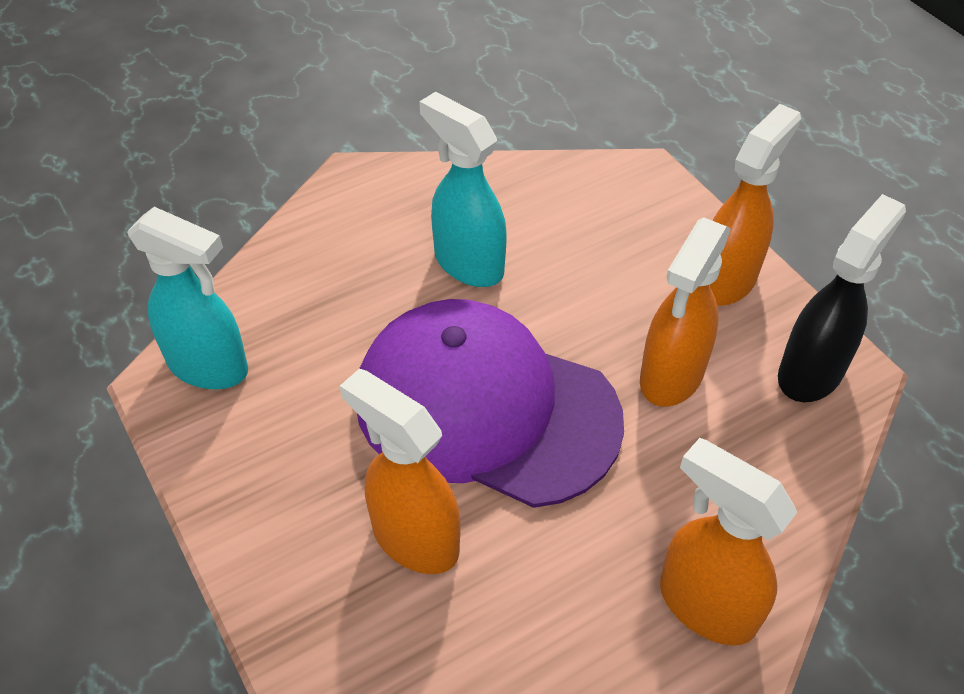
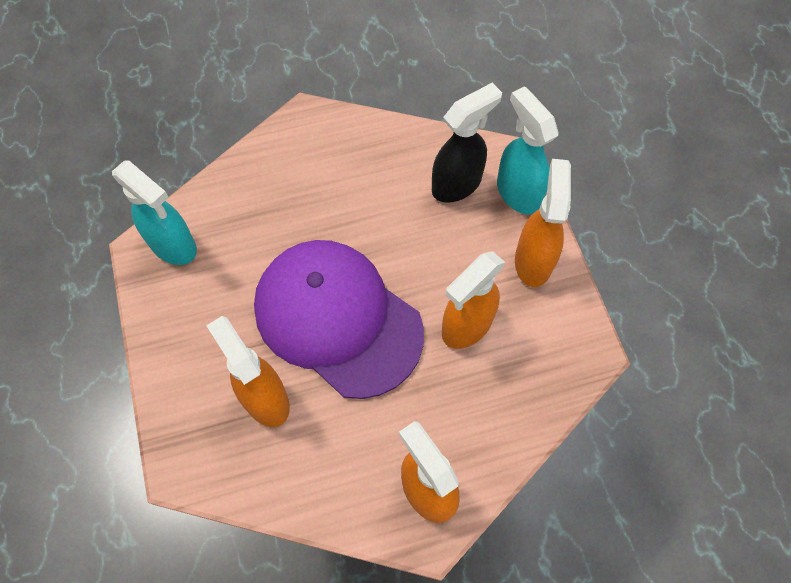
camera: 15 degrees right, 15 degrees up
(468, 263) = (361, 206): turquoise spray bottle -> turquoise spray bottle (517, 192)
(726, 280) = (533, 260): orange spray bottle -> orange spray bottle turned 45 degrees counterclockwise
(811, 372) = (562, 346): black spray bottle -> black spray bottle (457, 184)

